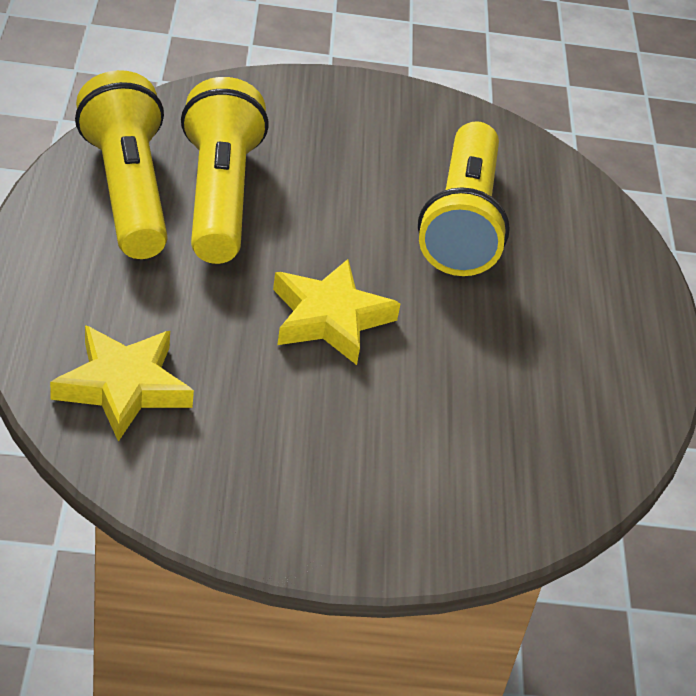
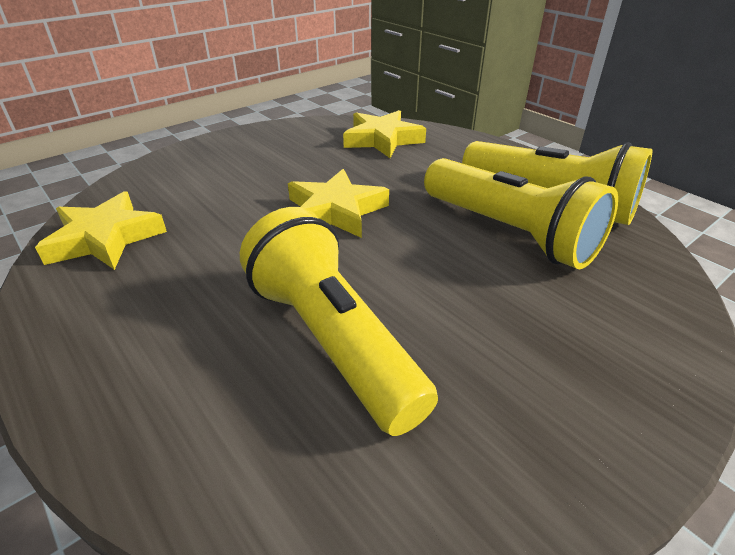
camera: 145 degrees right, 5 degrees down
(576, 436) = (105, 238): none -> yellow star

